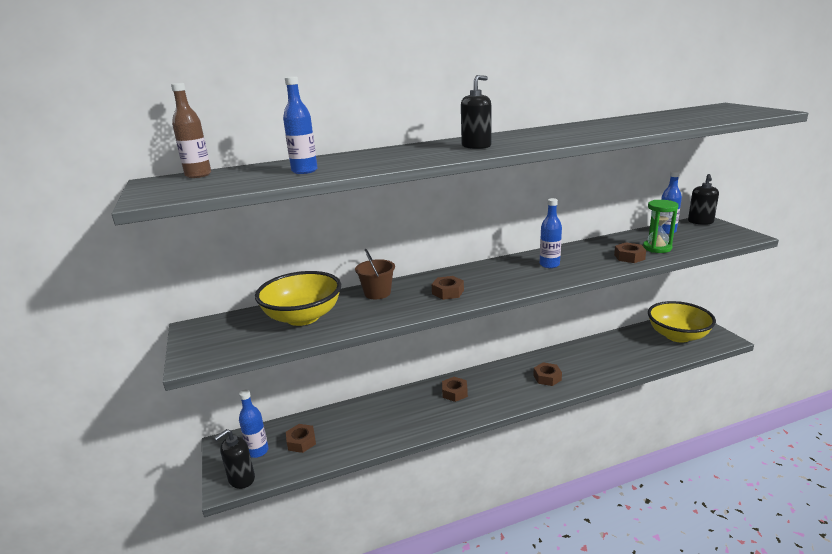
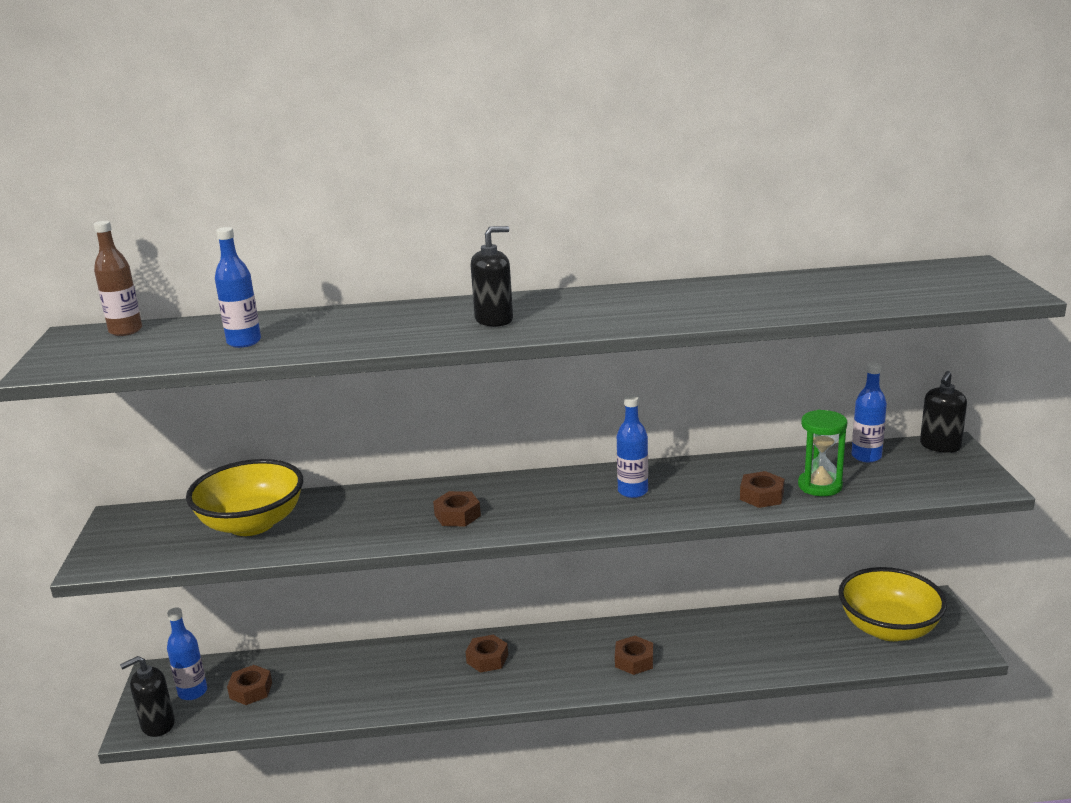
camera: 15 degrees right, 0 degrees up
(377, 293) = (366, 502): brown bucket -> none

